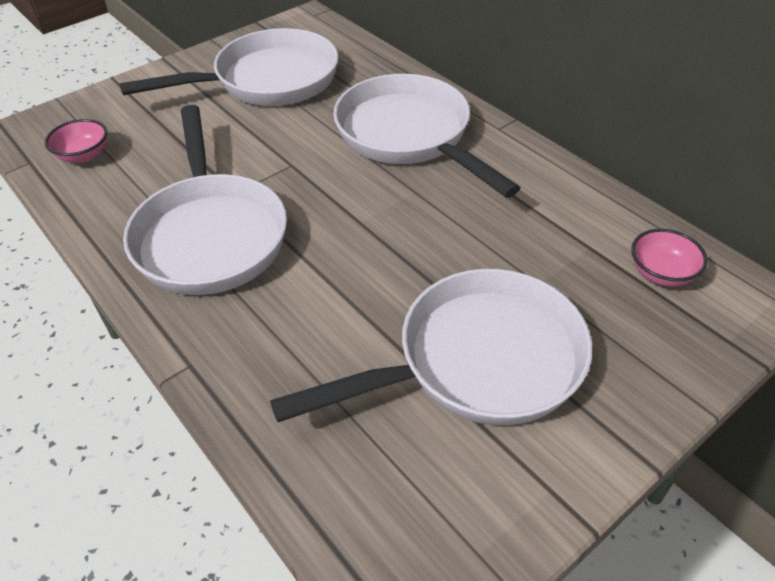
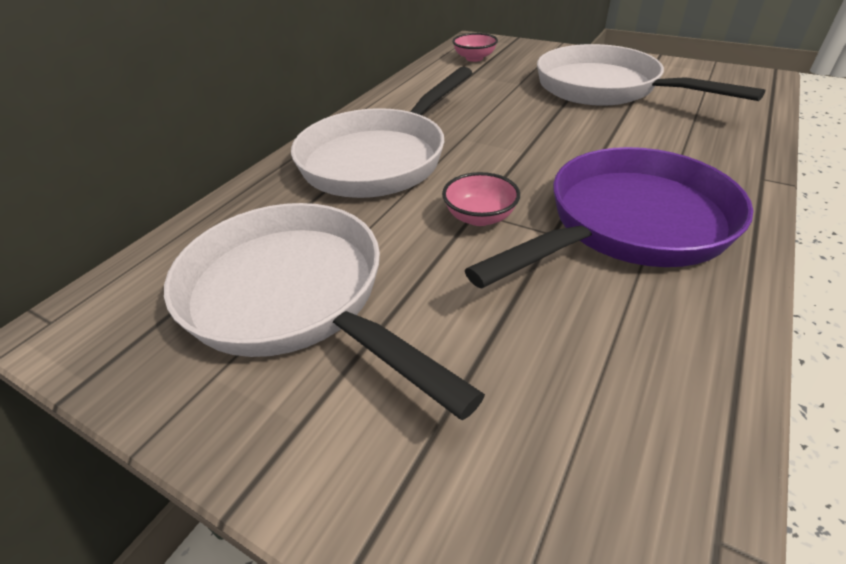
camera: 110 degrees left, 5 degrees down
(83, 155) = (621, 446): pink bowl -> pink bowl (479, 217)
(210, 235) = (628, 225): white pan -> purple pan

